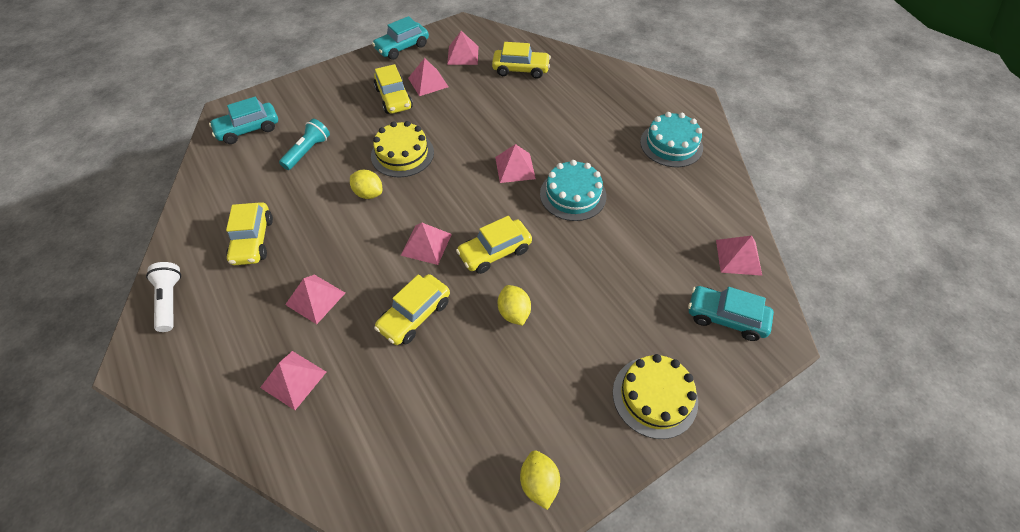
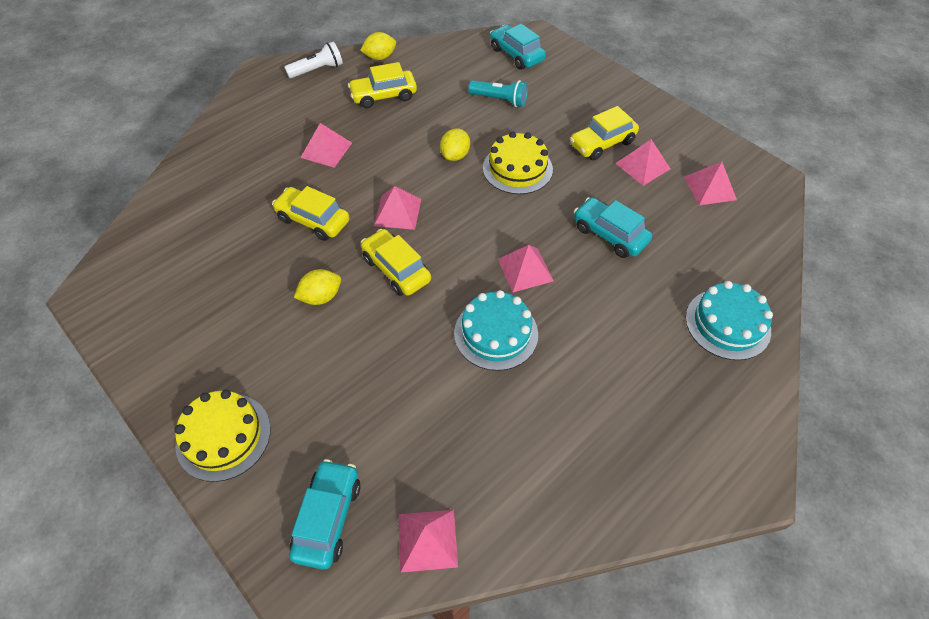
camera: 80 degrees right, 0 degrees up
(293, 379) = (247, 157): pink pyramid -> none
(402, 47) = (695, 131): turquoise car -> turquoise car (609, 234)
(521, 69) = (710, 251): yellow car -> none
(539, 483) = (143, 340): yellow lemon -> yellow lemon (380, 57)
(671, 144) = (625, 449): turquoise cake -> turquoise cake (727, 324)

